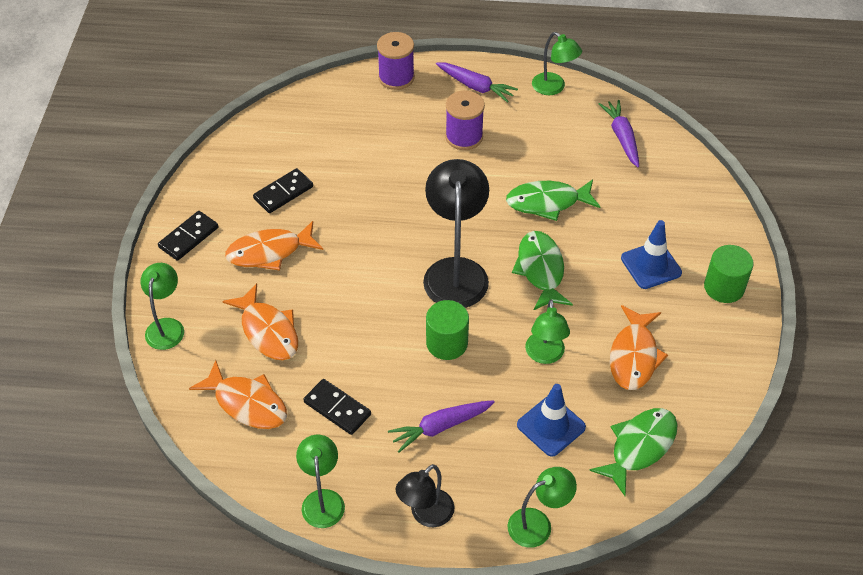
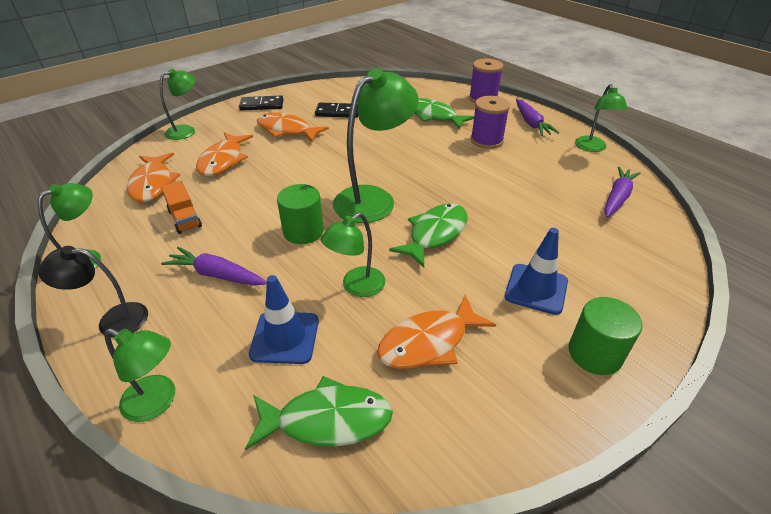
camera: 45 degrees right, 10 degrees down
(337, 408) = (185, 219): black domino -> orange truck
(455, 271) = (373, 198): black lamp -> green lamp
(547, 202) = (499, 201): green fish -> green fish (434, 116)

